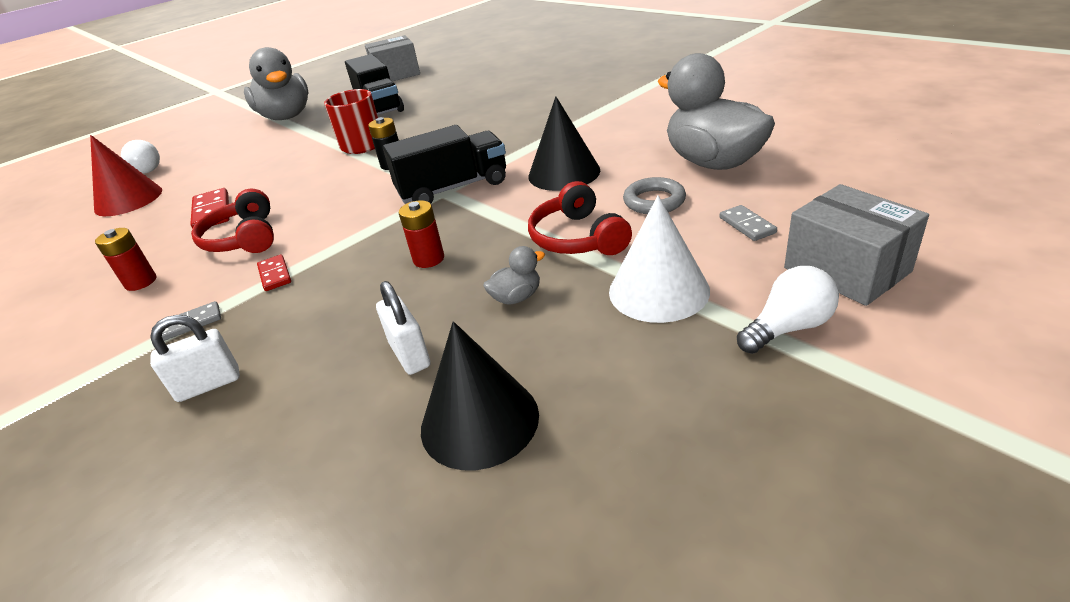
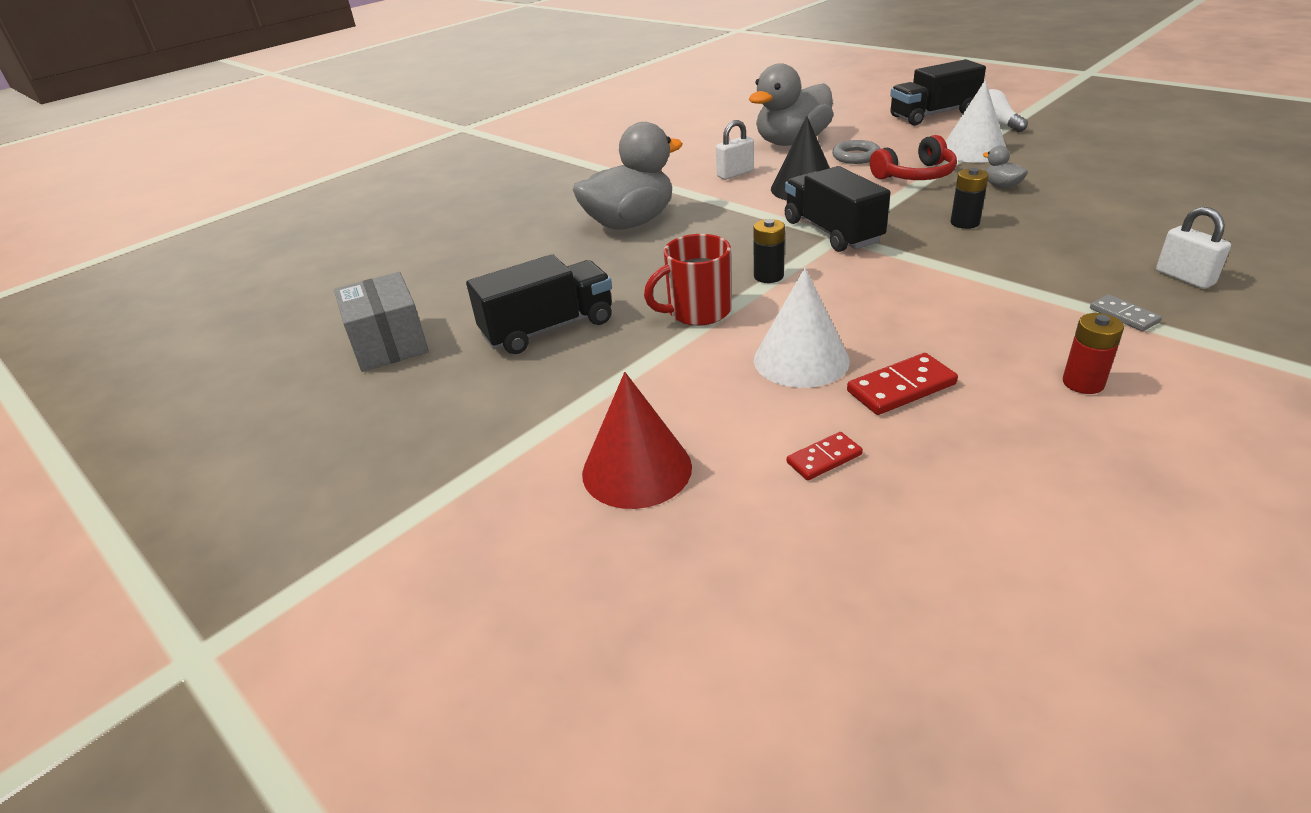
camera: 95 degrees left, 0 degrees up
(128, 200) = (869, 518): red cone -> red cone (637, 469)
(147, 169) = (730, 559): white light bulb -> none
(244, 238) = (961, 335): red headphones -> none
(274, 180) = (801, 359): none -> white cone
(275, 275) = (1022, 291): red domino -> red domino (824, 458)
(286, 117) = (527, 428): grey duck -> grey duck (630, 223)
(410, 355) = (1087, 210): white padlock -> white padlock (735, 174)
(429, 259) = (964, 223): red battery -> black battery
(479, 421) = (1126, 182): black cone -> none
(747, 225) = (887, 133): grey domino -> none
(846, 270) = (933, 115): grey box -> black truck

